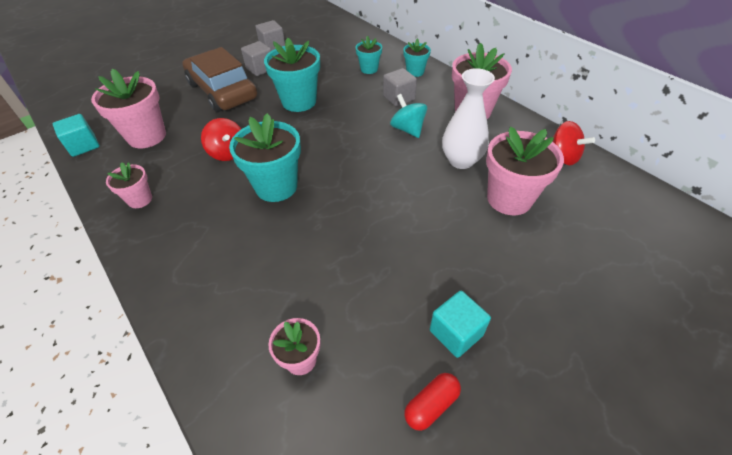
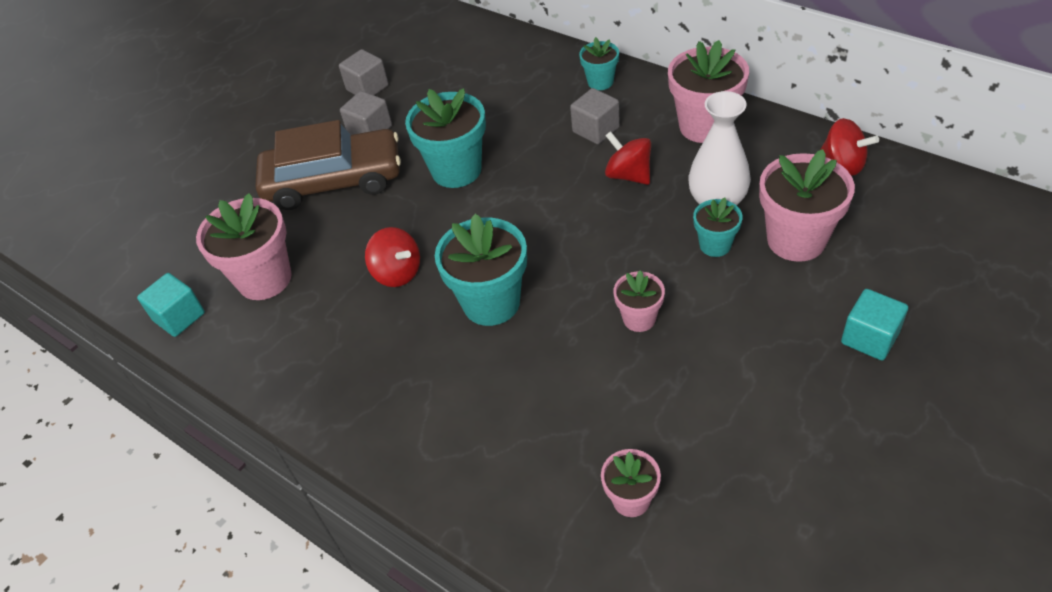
camera: 10 degrees left, 0 degrees up
(140, 199) = (315, 370): pink flower pot -> pink flower pot (639, 318)
(222, 91) = (334, 180): brown car -> brown car turned 135 degrees clockwise
(369, 69) = (532, 93): turquoise flower pot -> turquoise flower pot (715, 245)
(407, 129) = (628, 175): turquoise spinning top -> red spinning top
(431, 405) = (796, 502): red capsule -> none
(456, 333) = (793, 419): turquoise cube -> turquoise cube (869, 338)

